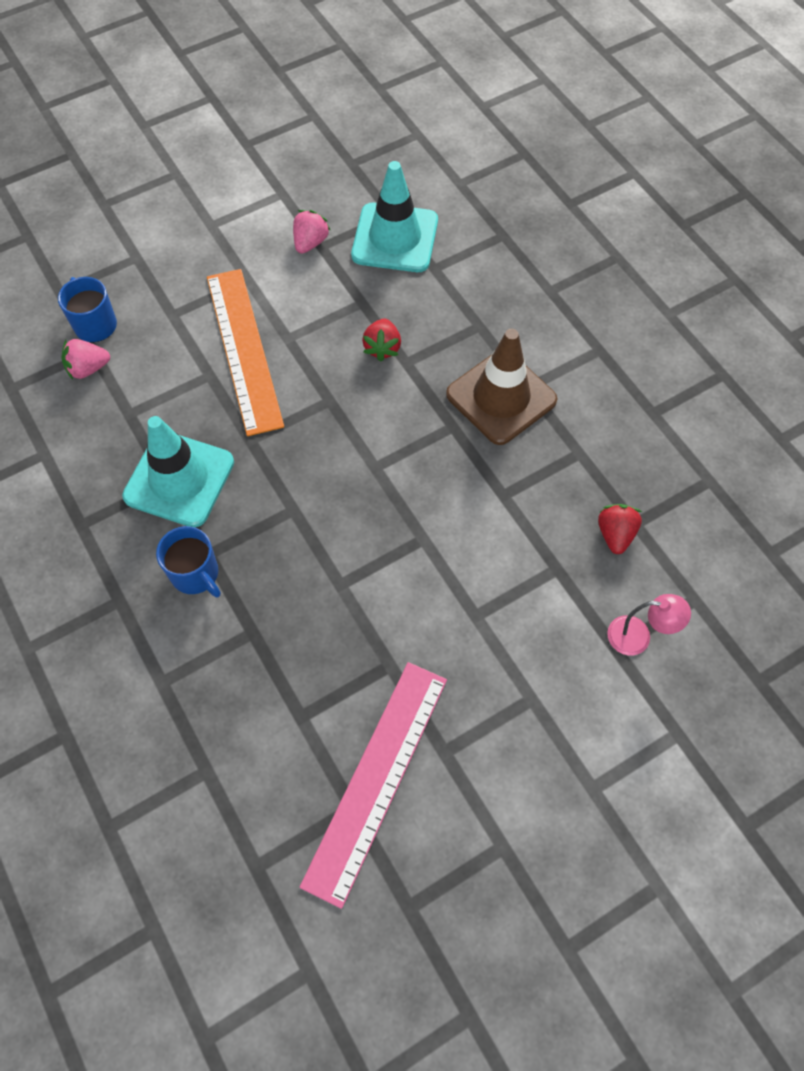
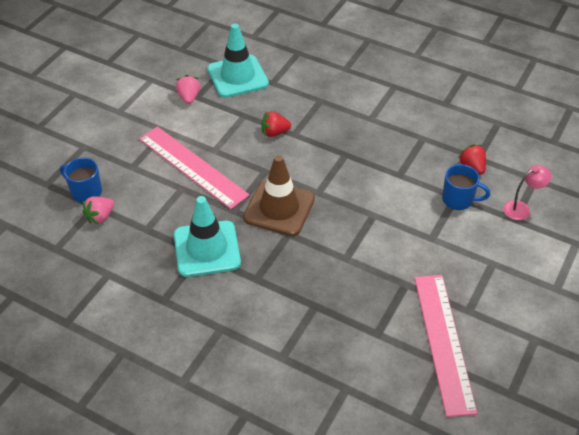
camera: 30 degrees left, 15 degrees down
(195, 574) = (257, 292): blue mug -> blue mug (458, 199)
(244, 349) = (192, 166): orange ruler -> pink ruler
(382, 348) = (274, 132): red strawberry -> red strawberry turned 105 degrees clockwise
(501, 397) = (360, 129): brown traffic cone -> brown traffic cone (279, 208)

